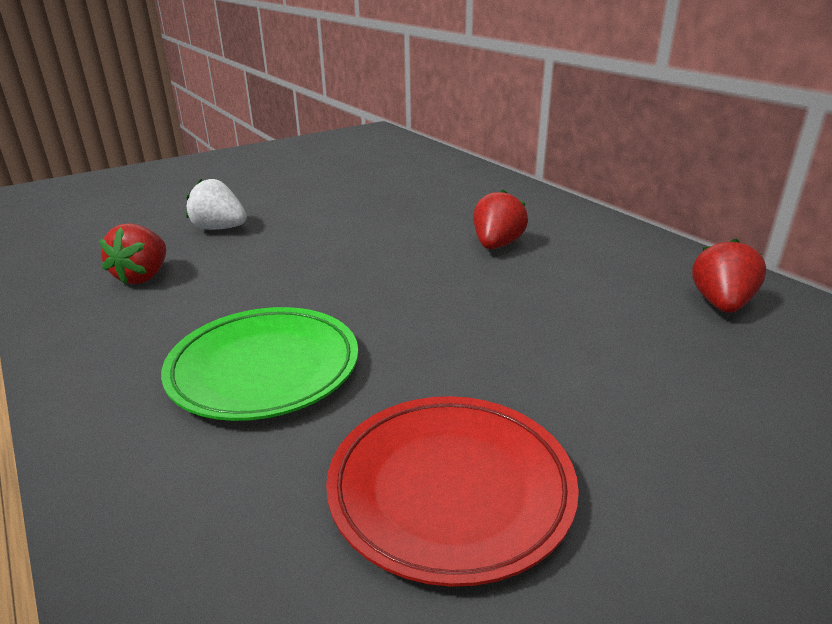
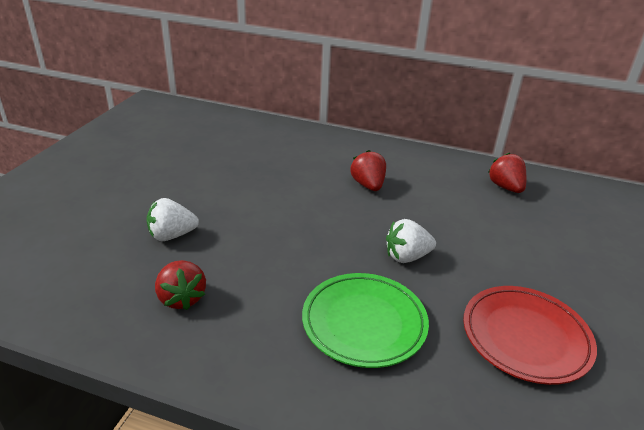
camera: 40 degrees left, 5 degrees up
(428, 327) = (407, 256): none -> white strawberry

